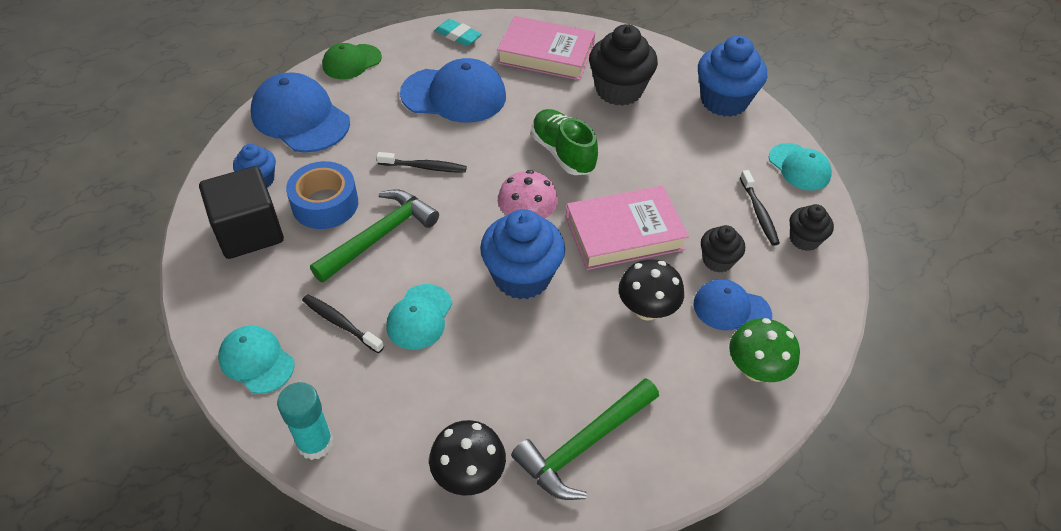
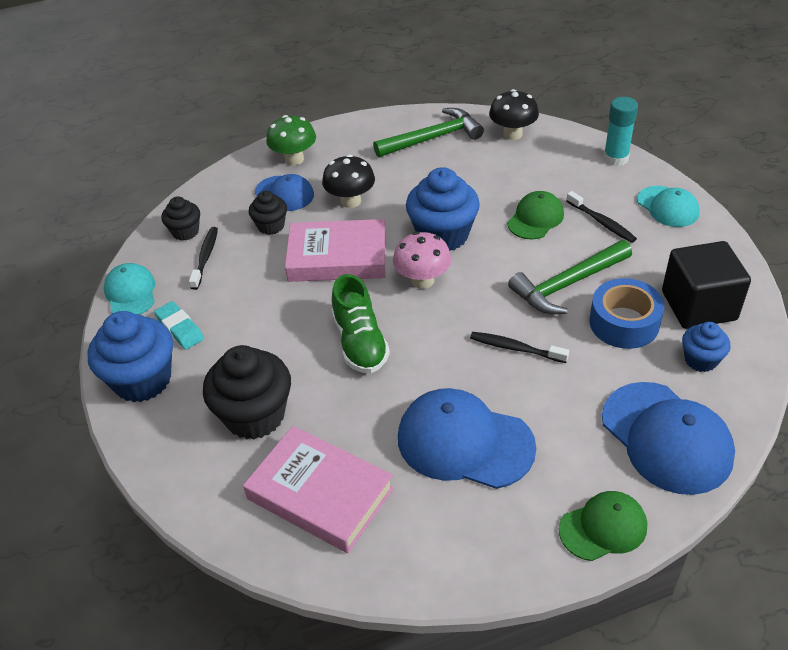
camera: 160 degrees left, 5 degrees down
(419, 317) = (535, 218): turquoise cap -> green cap
(458, 36) = (437, 555): turquoise eraser -> turquoise eraser (180, 328)

